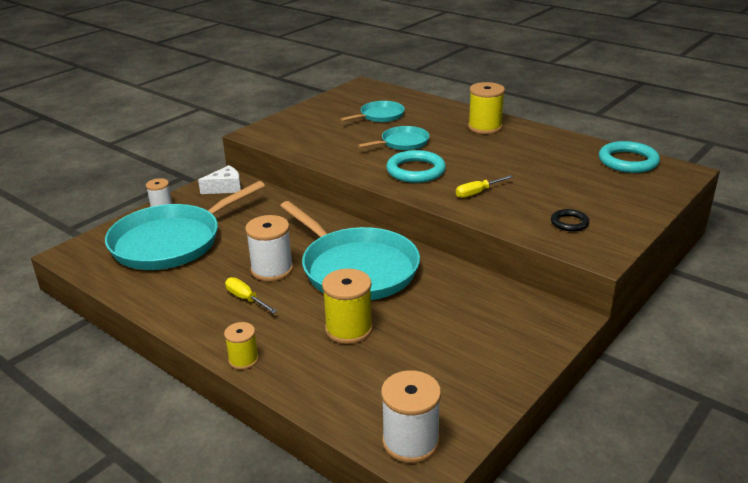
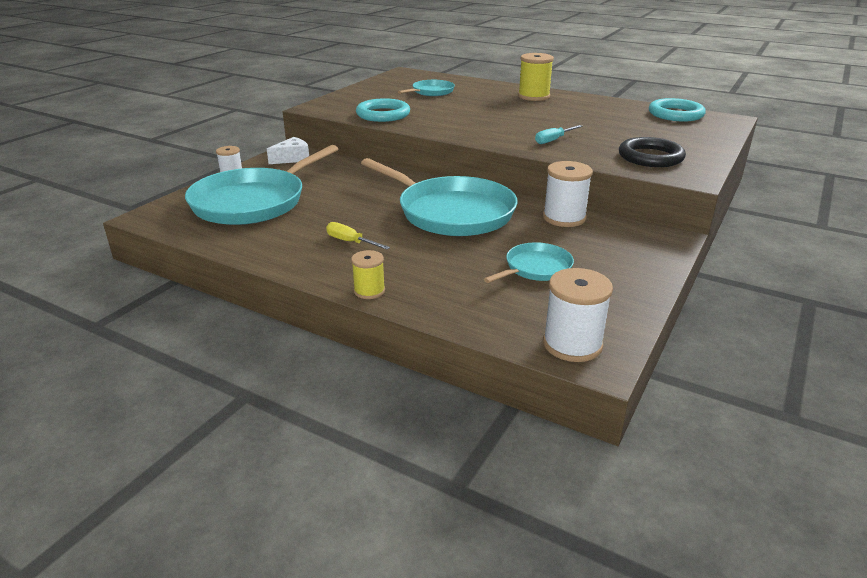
camera: 10 degrees left, 0 degrees up
(272, 269) = (367, 218): white spool -> white spool (564, 218)
(349, 329) = (466, 259): yellow spool -> none
(402, 142) = (463, 109): turquoise pan -> turquoise pan (535, 268)
(415, 171) = (486, 127): turquoise ring -> turquoise ring (383, 114)
(477, 193) = (553, 140): yellow screwdriver -> turquoise screwdriver
(569, 223) = (650, 157): black ring -> black ring, size x1.79

